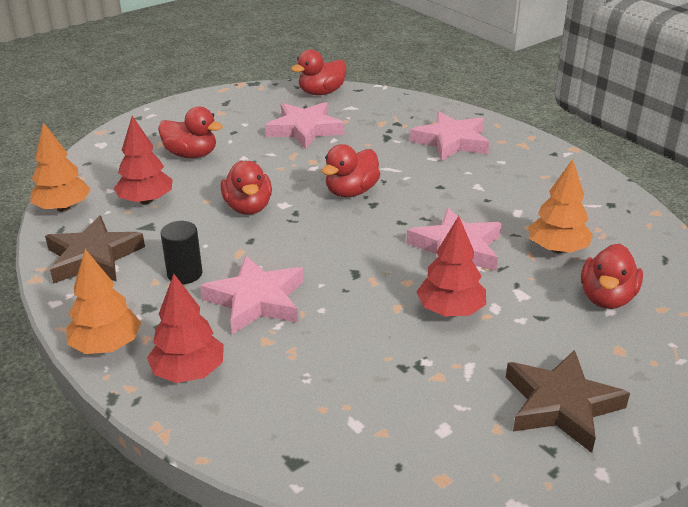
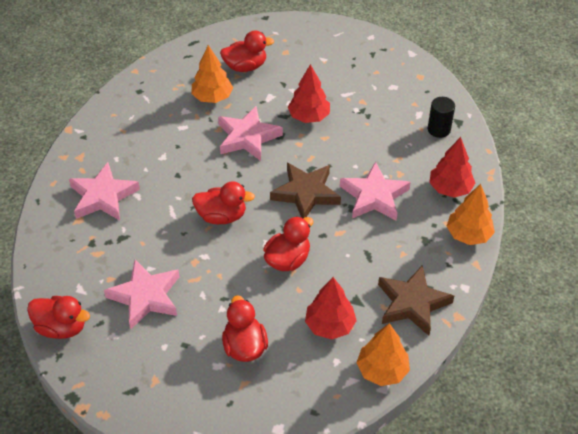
camera: 125 degrees left, 15 degrees up
(184, 274) = (383, 244): black cylinder -> black cylinder (439, 129)
(561, 405) = (342, 58): brown star -> brown star (306, 193)

